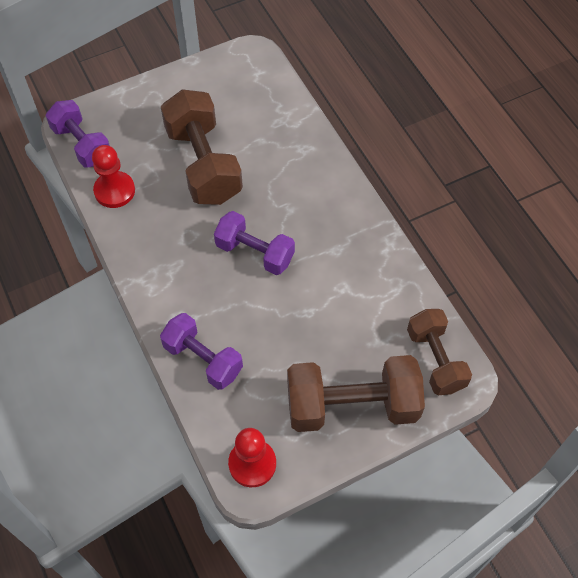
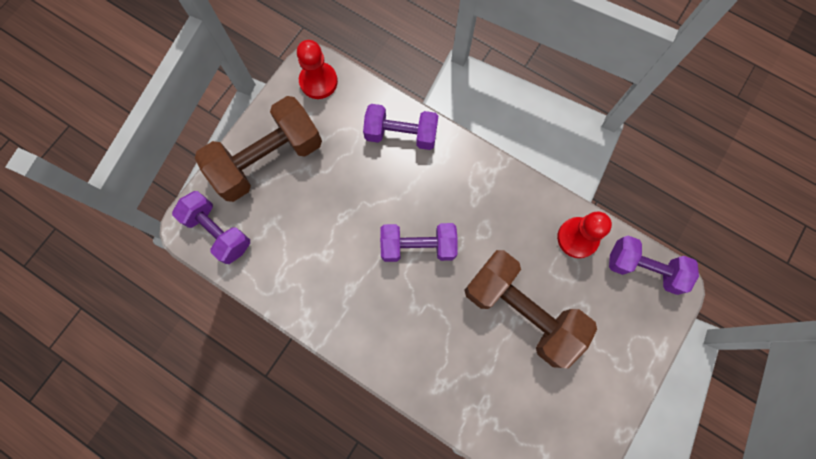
camera: 150 degrees right, 15 degrees up
(435, 360) = (218, 231): brown dumbbell -> purple dumbbell

